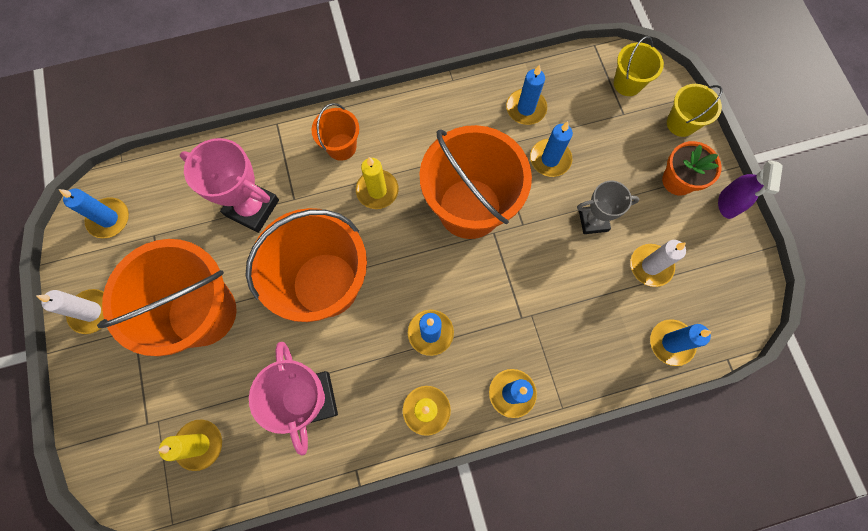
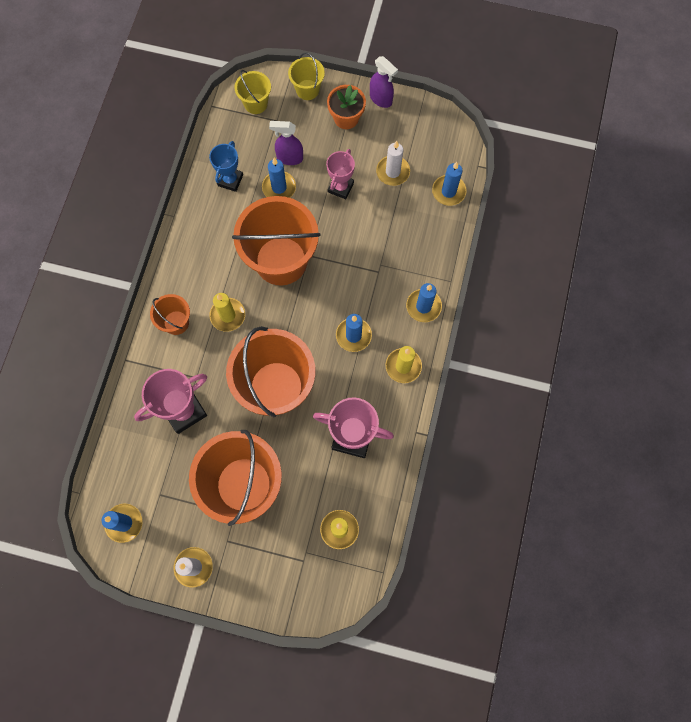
camera: 60 degrees left, 0 degrees up
(526, 108) = (230, 180): blue candle -> blue trophy
(590, 150) = (289, 158): none -> purple spray bottle
(593, 221) = (340, 187): grey trophy -> pink trophy

